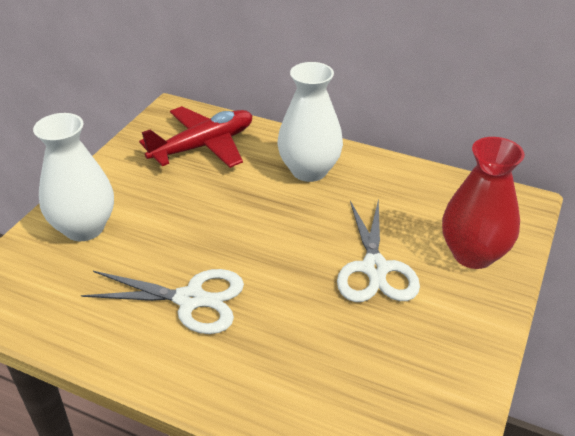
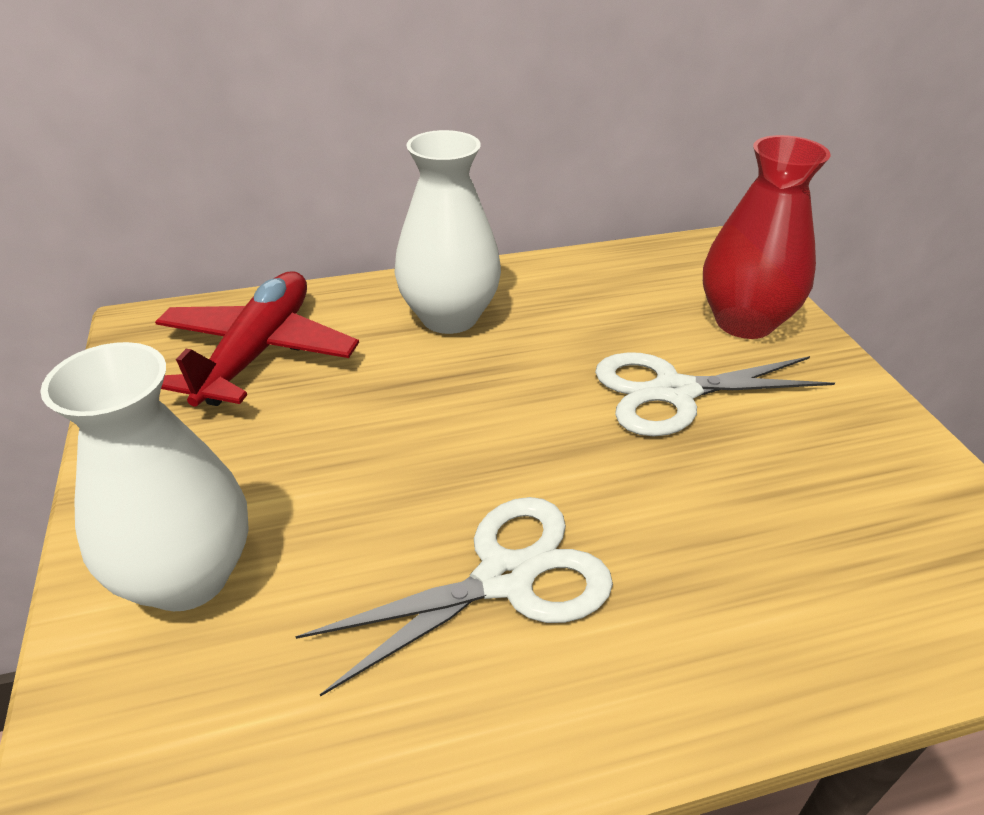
camera: 40 degrees left, 0 degrees up
(375, 268) = (674, 392): white scissors -> white scissors turned 120 degrees clockwise

